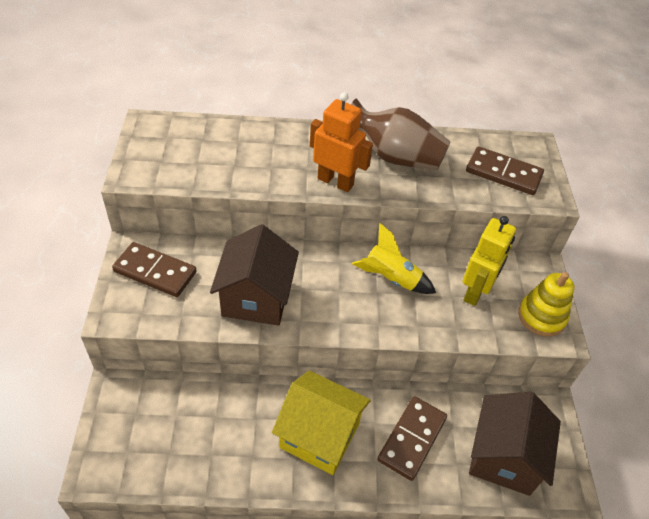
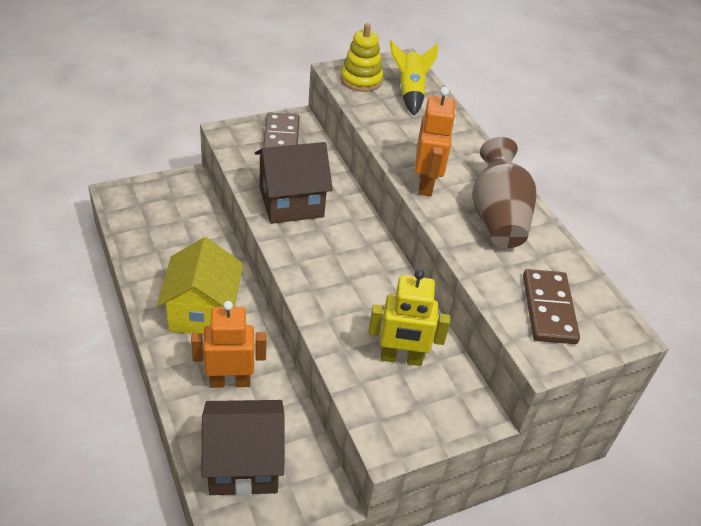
camera: 65 degrees right, 5 degrees down
(391, 279) = (372, 286): yellow rocket -> yellow rocket (410, 92)
(412, 439) = (230, 381): brown domino -> orange robot
(541, 317) = (404, 424): yellow stacking toy -> yellow stacking toy (361, 80)

